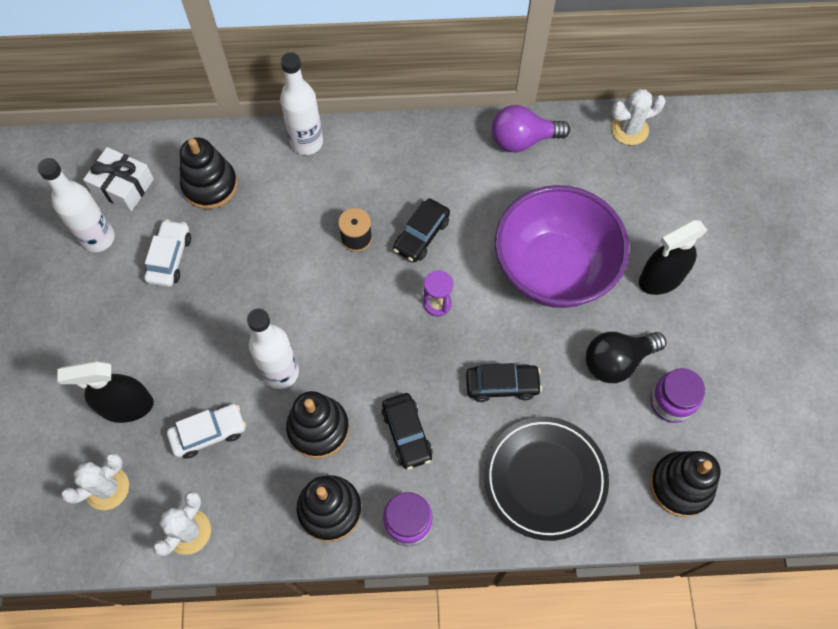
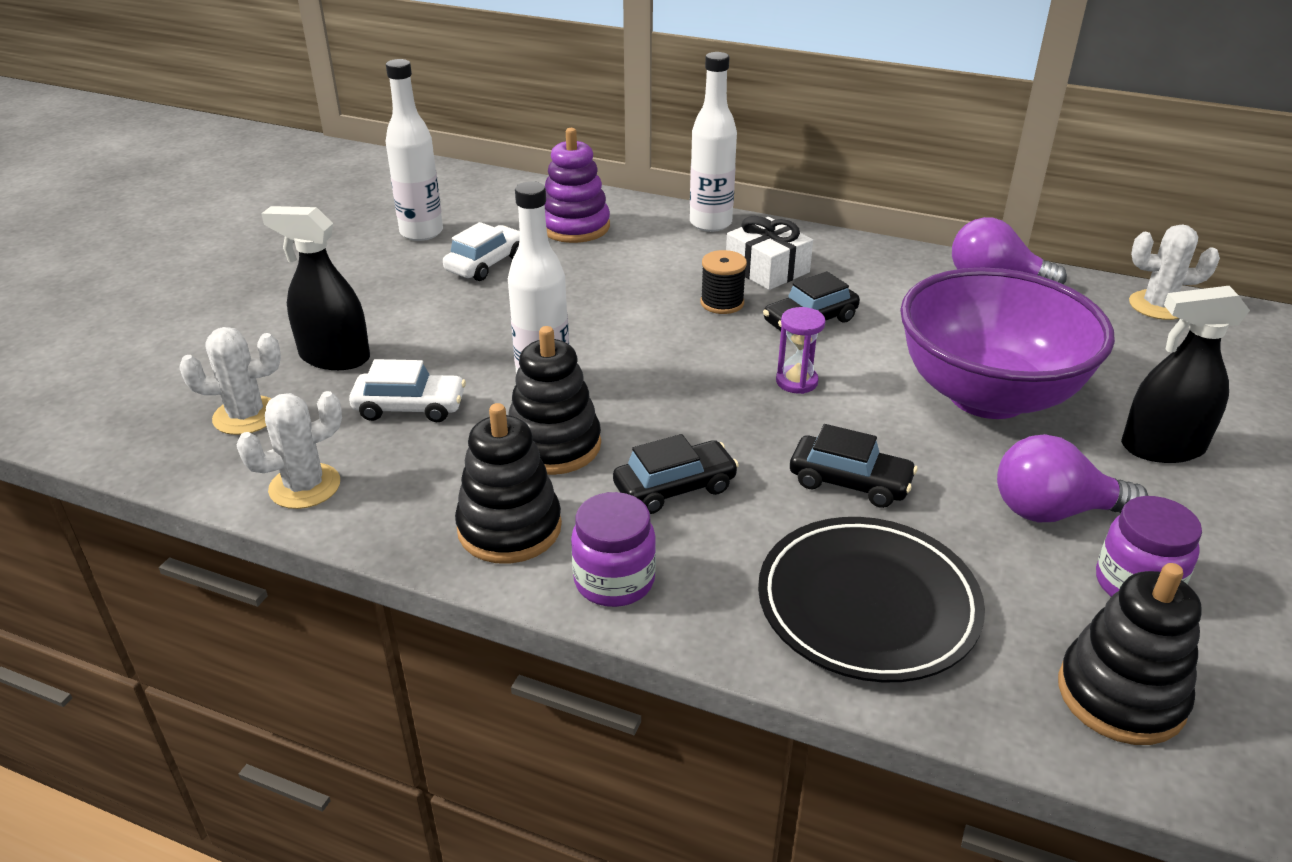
camera: 25 degrees right, 30 degrees down
(123, 186) = (480, 206): white gift -> white gift (767, 269)
(210, 185) = (575, 227): black stacking toy -> purple stacking toy
(407, 434) = (675, 488): black car -> black car turned 120 degrees counterclockwise
(617, 361) = (1053, 511): black light bulb -> purple light bulb

